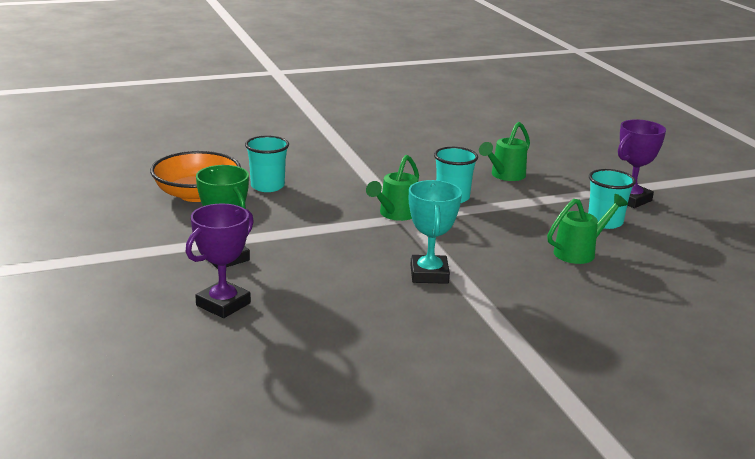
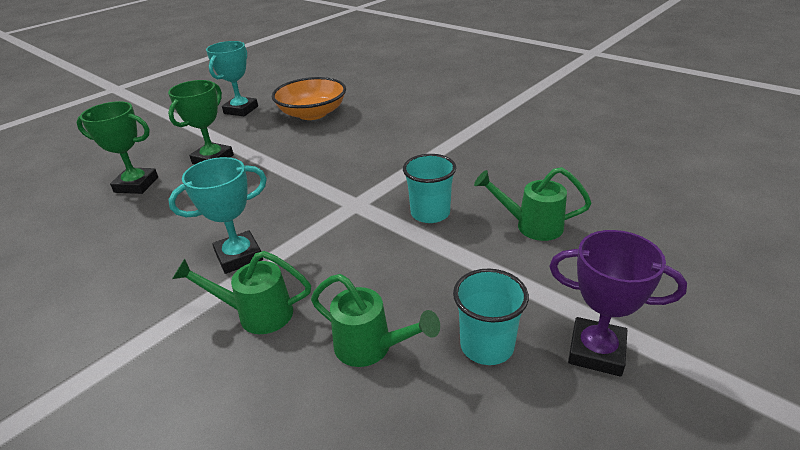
camera: 65 degrees right, 10 degrees up
(116, 224) = (241, 110): none -> turquoise trophy
(223, 304) = (136, 185): purple trophy -> green trophy
(267, 186) = (354, 129): turquoise cup -> none
(394, 215) = (355, 197): green watering can -> green watering can (256, 314)

